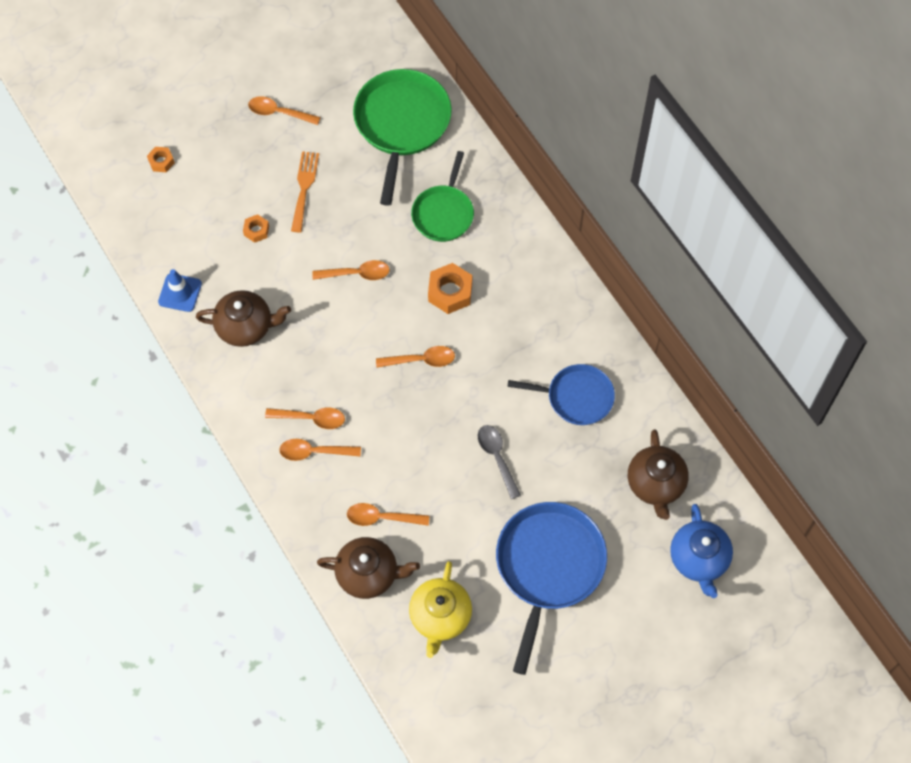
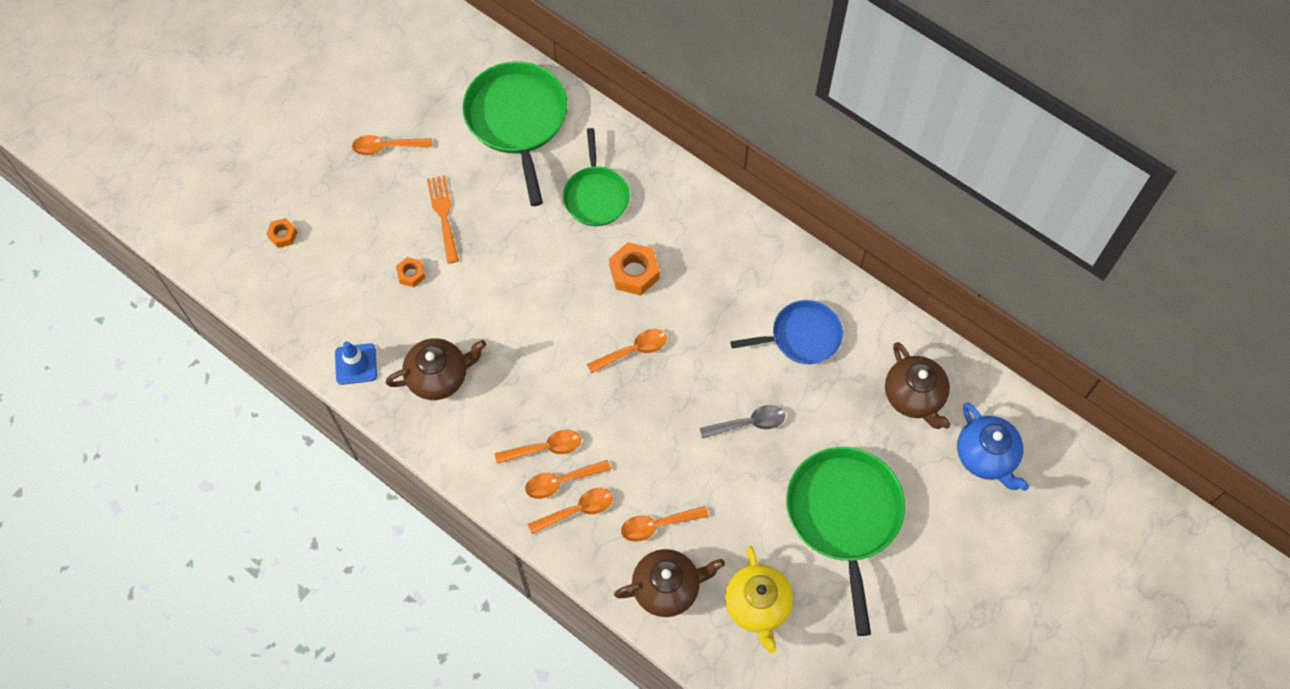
camera: 20 degrees left, 0 degrees up
(357, 274) = (532, 285): orange spoon -> orange spoon (577, 510)
(497, 457) = (748, 423): grey spoon -> grey spoon turned 120 degrees clockwise
(548, 566) = (844, 515): blue pan -> green pan

